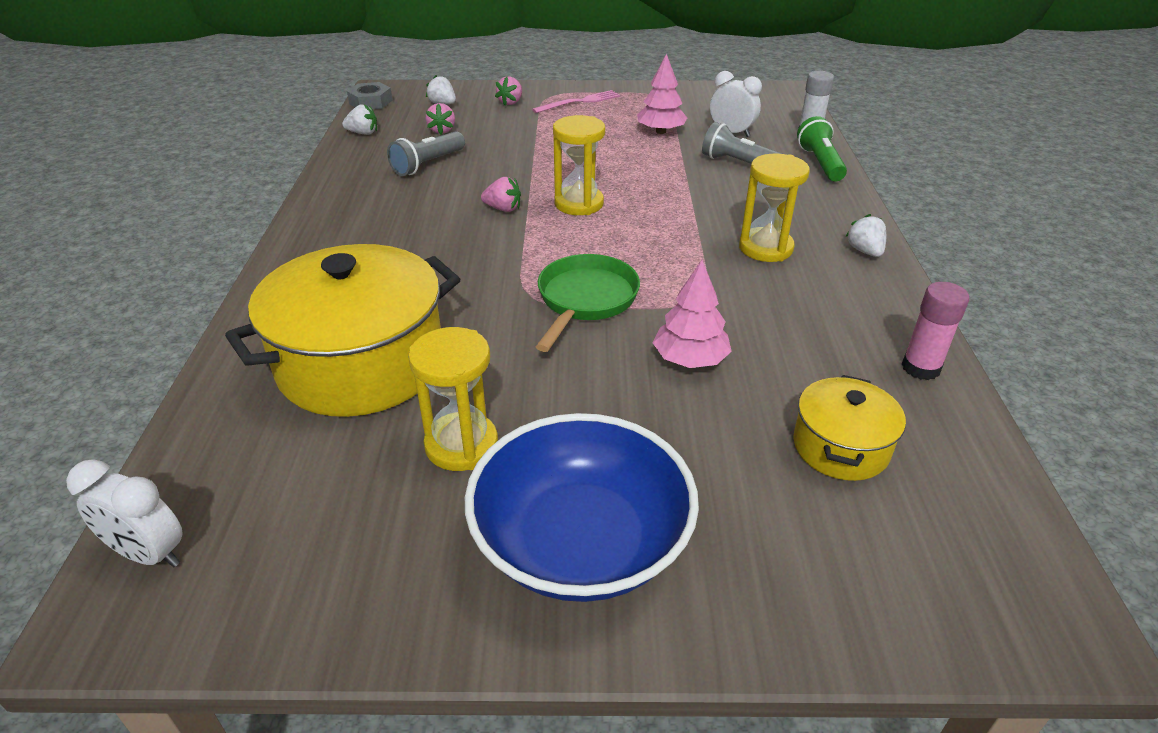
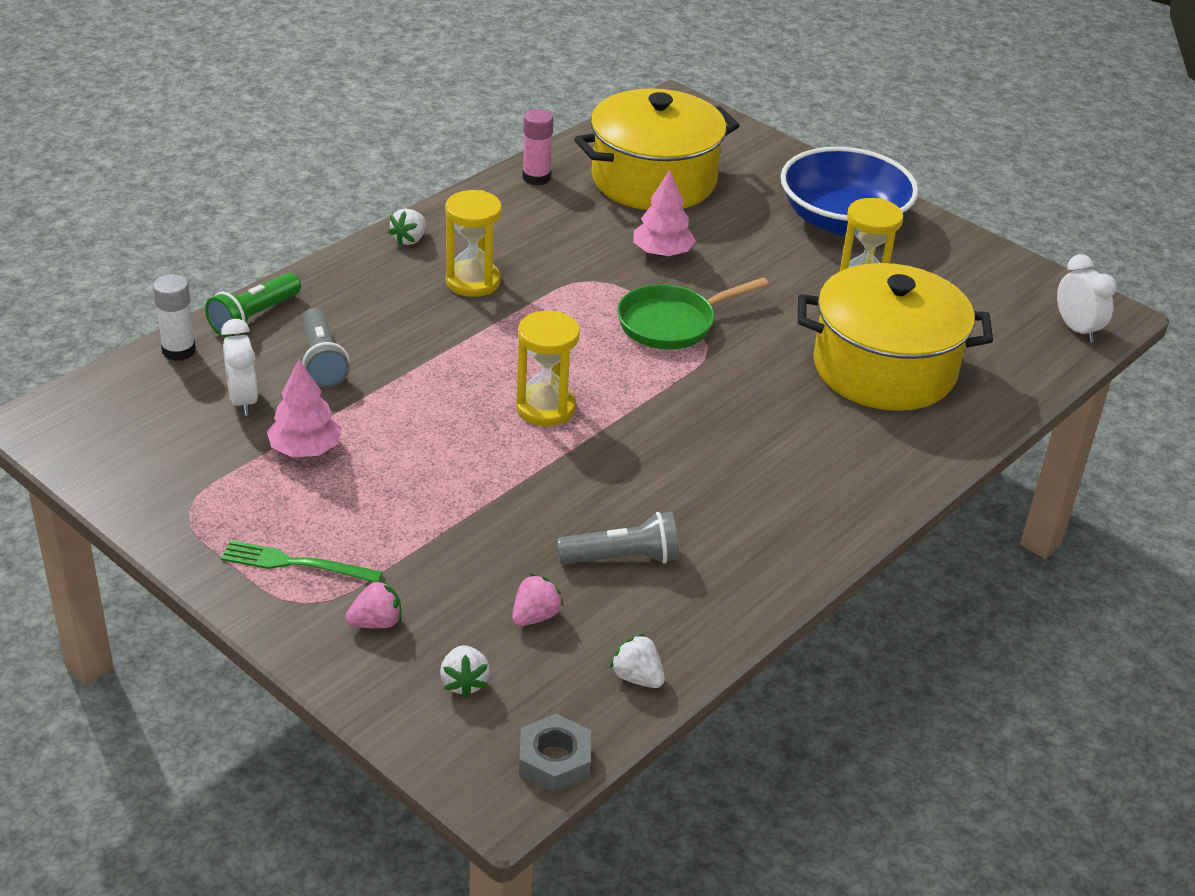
camera: 140 degrees left, 0 degrees up
(503, 209) = (621, 444): pink strawberry -> none
(579, 102) = (295, 563): pink fork -> green fork
(840, 447) = (653, 179): yellow pot -> yellow pot, size x1.96

